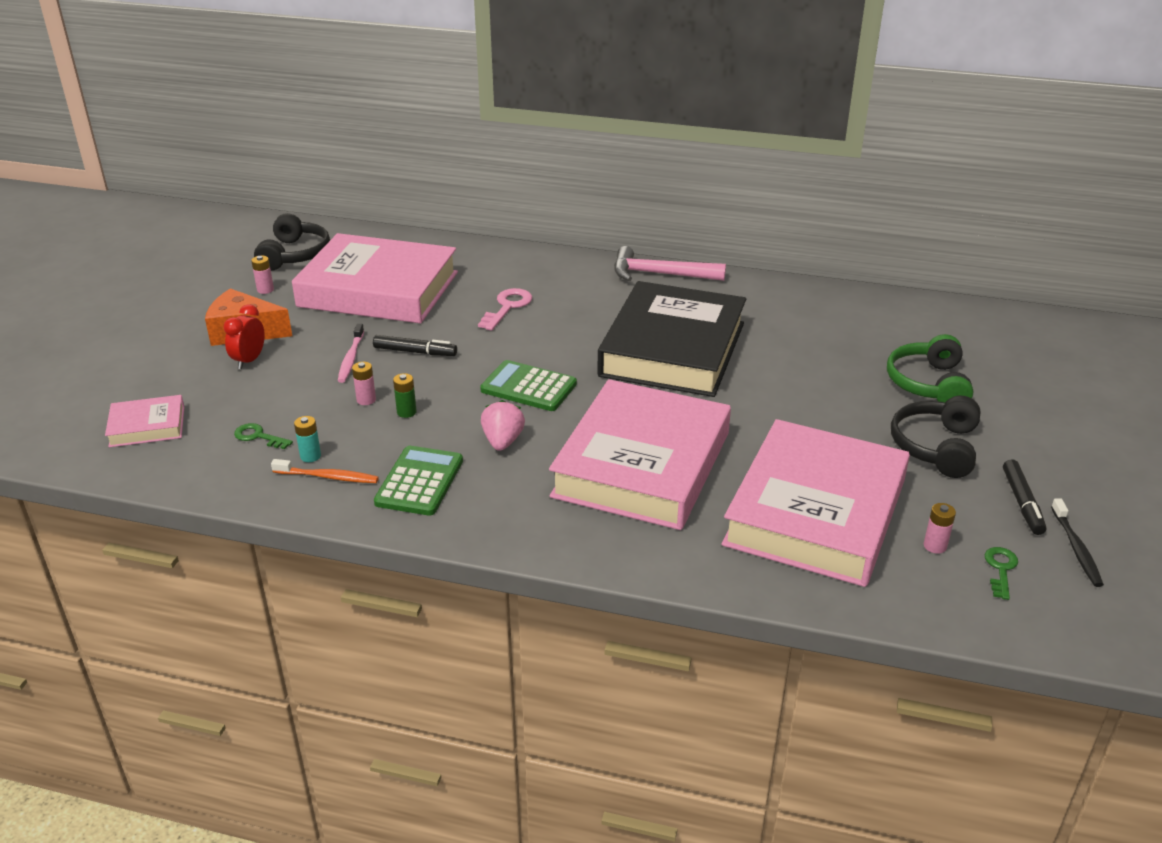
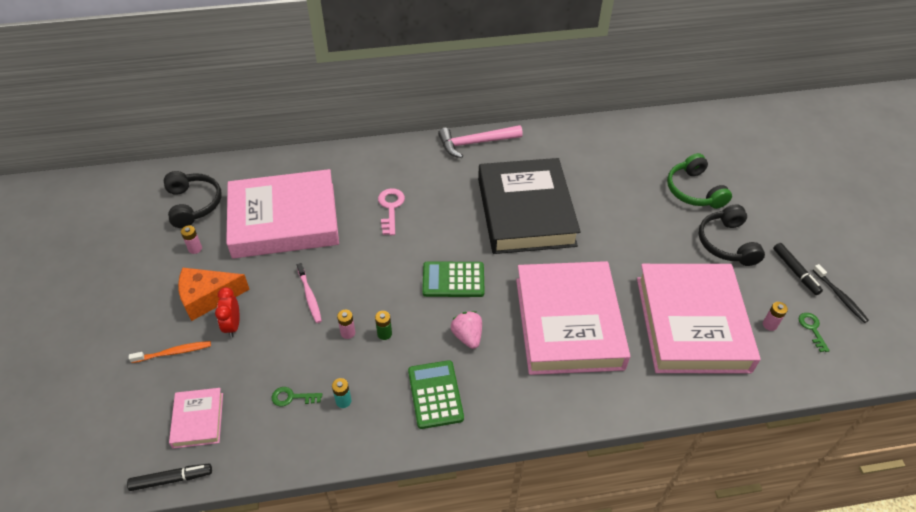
camera: 25 degrees left, 15 degrees up
(147, 426) = (198, 420): pink book -> pink book turned 60 degrees counterclockwise
(327, 477) = (369, 415): orange toothbrush -> orange toothbrush (173, 352)
(415, 352) = (353, 274): black marker -> black marker (171, 479)

